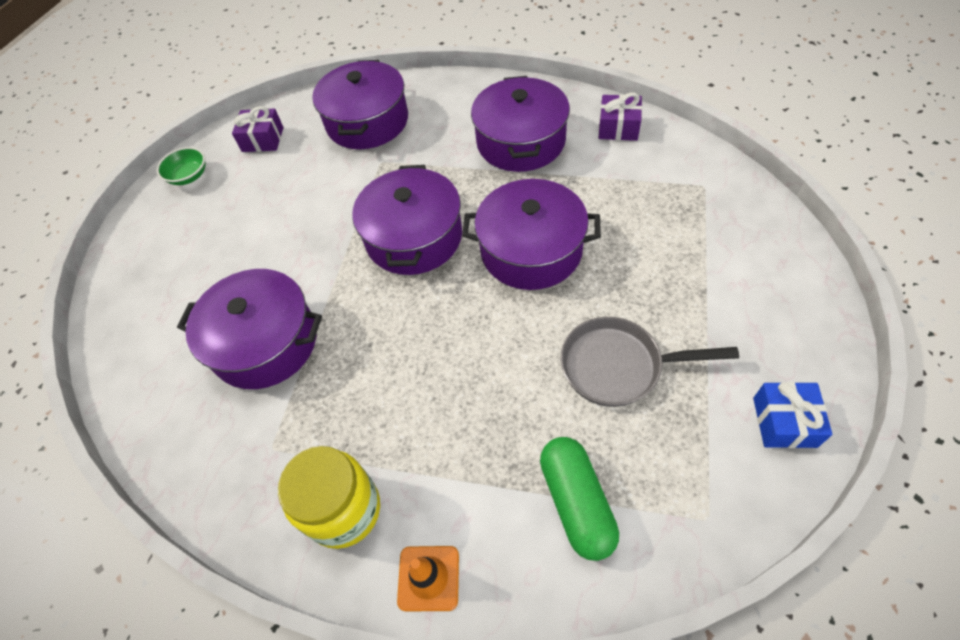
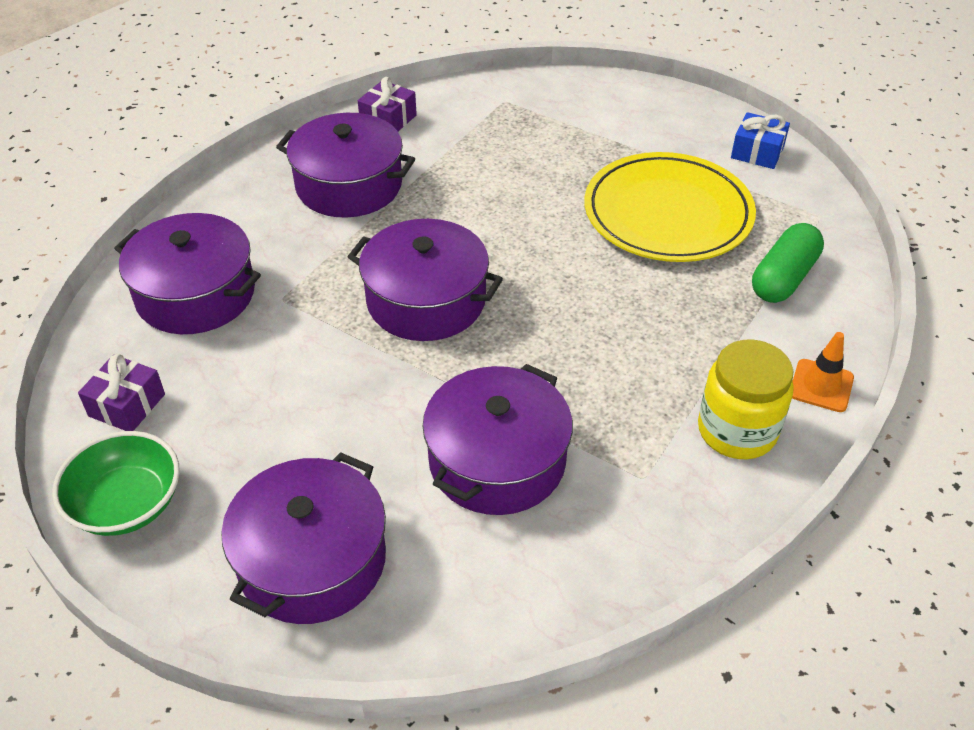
camera: 75 degrees left, 10 degrees down
(189, 176) = (127, 504): green bowl -> green bowl, size x1.55
(531, 250) = (505, 223): purple pot -> purple pot (312, 560)
(577, 502) = (783, 278): green capsule -> green capsule turned 60 degrees counterclockwise
(618, 366) = (667, 214): grey pan -> yellow plate

